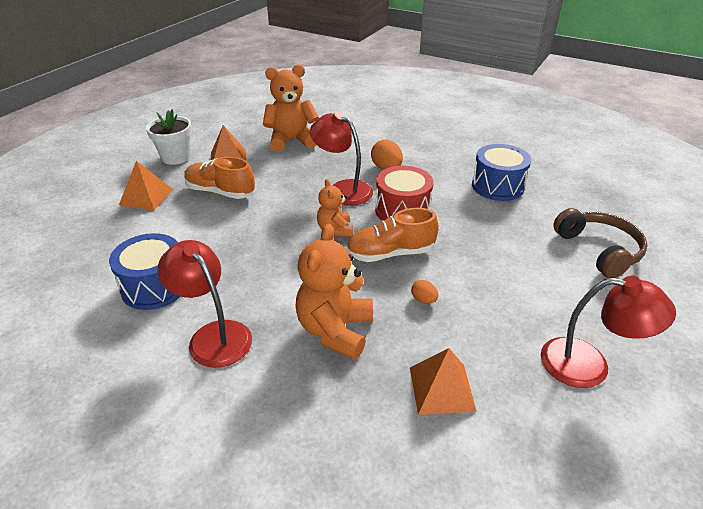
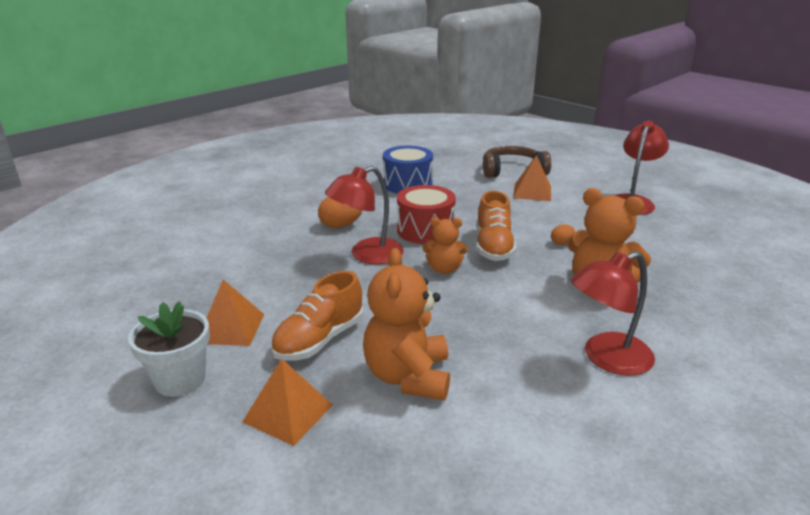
camera: 75 degrees left, 10 degrees down
(155, 286) = (517, 402): blue drum -> none
(291, 140) = (223, 274): orange teddy bear -> orange teddy bear (408, 377)
(442, 388) = (662, 253): orange pyramid -> orange pyramid (532, 192)

